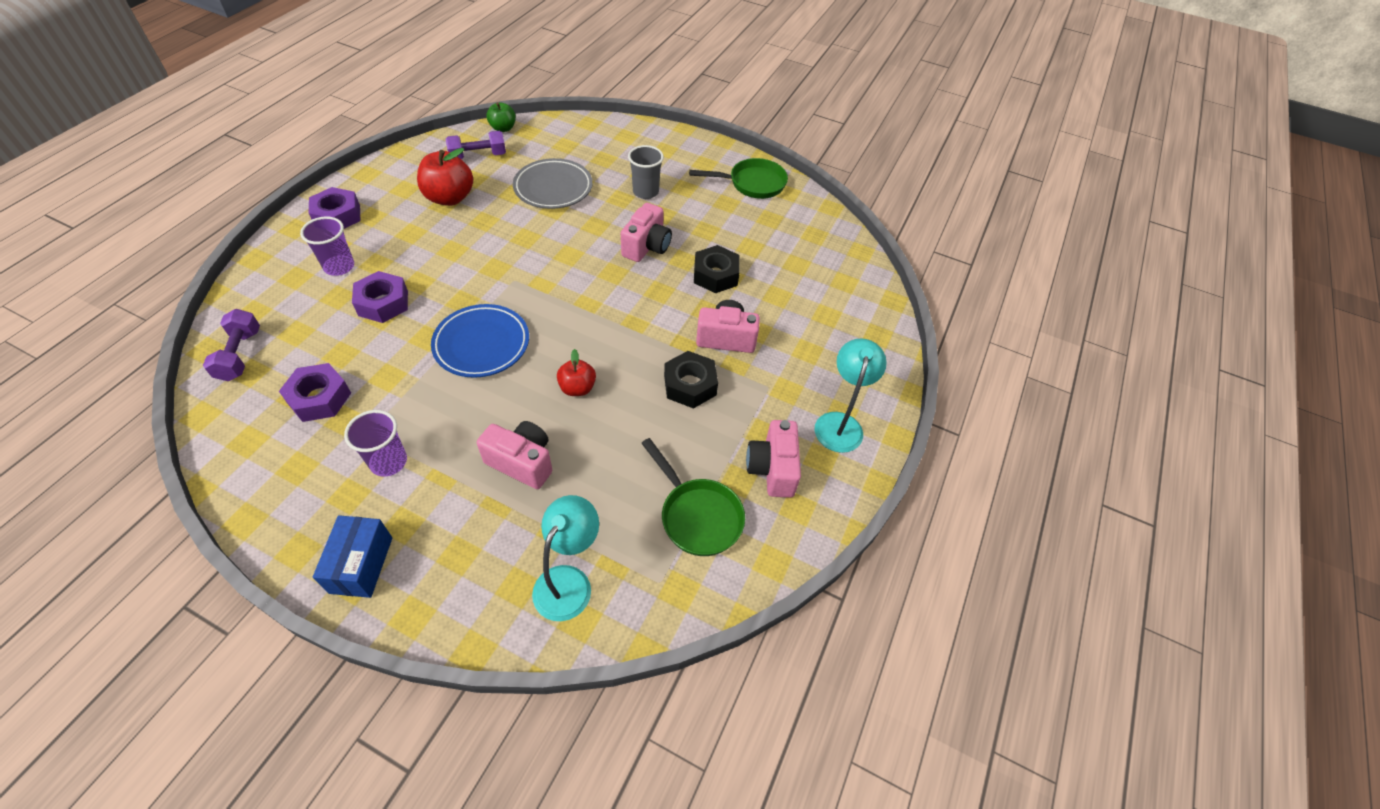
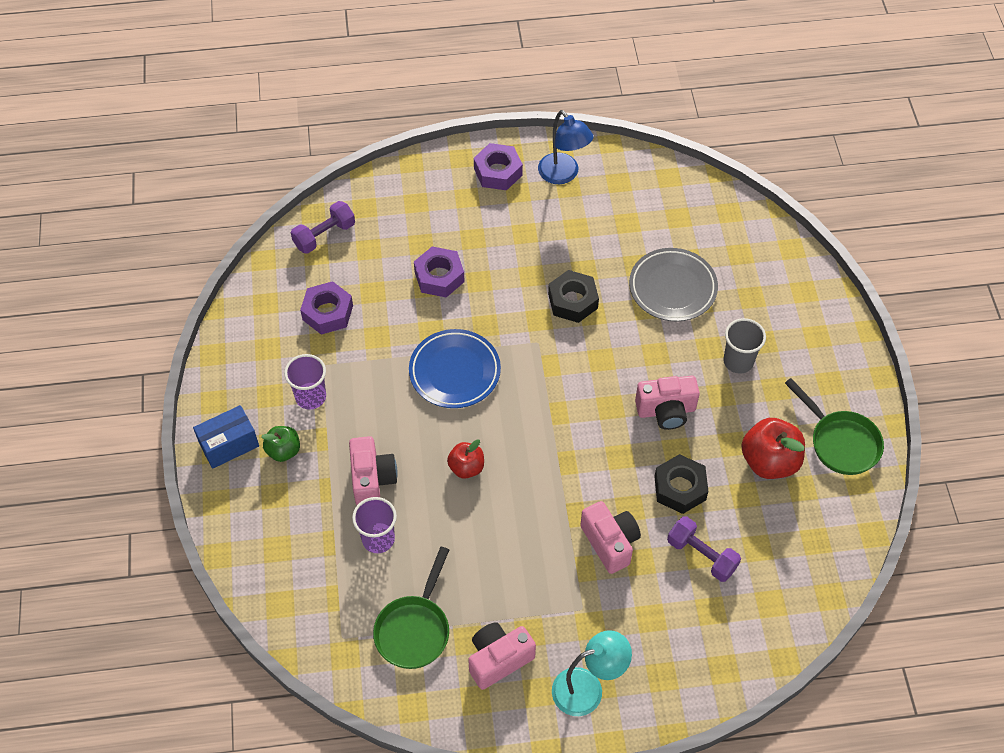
camera: 60 degrees right, 5 degrees up
(339, 266) = (449, 219): purple cup -> purple cup (378, 539)
(390, 185) = (563, 175): none -> blue lamp
(450, 198) = (588, 225): red apple -> red apple (769, 461)
(478, 156) = (658, 203): purple dumbbell -> purple dumbbell (701, 555)
(503, 128) = (713, 191): green apple -> green apple (283, 451)
(569, 581) = (302, 577): turquoise lamp -> none
(690, 385) = (535, 546): black nut -> black nut (573, 301)

